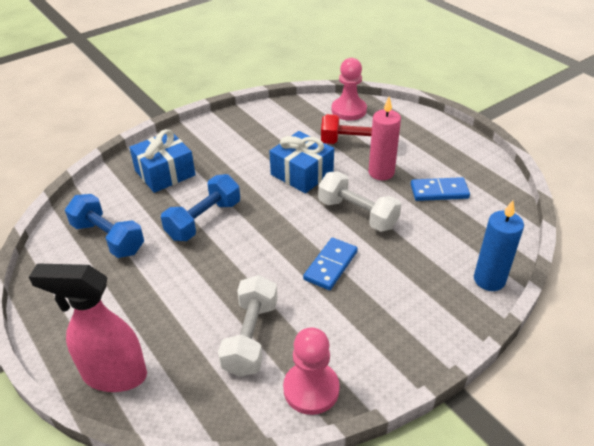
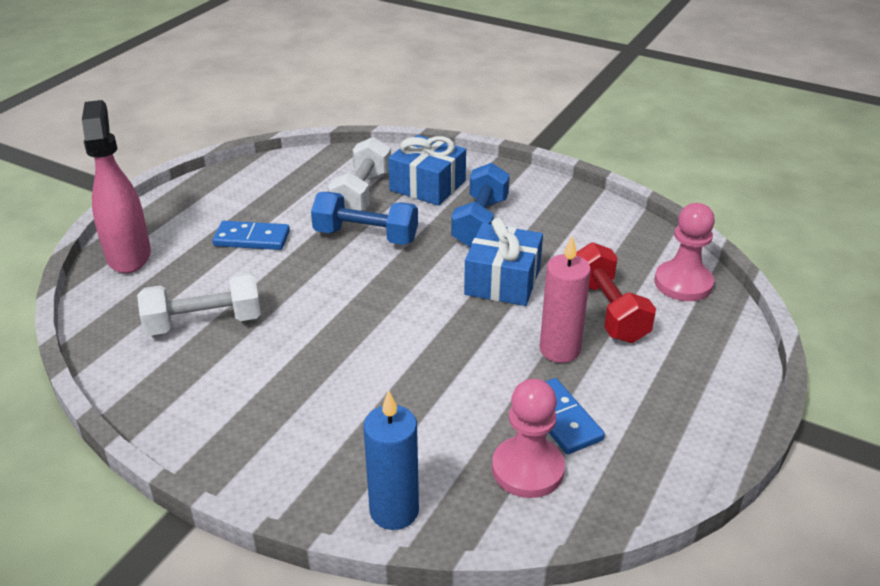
camera: 65 degrees right, 5 degrees down
(108, 238) = (303, 189): blue dumbbell -> blue dumbbell (480, 222)
(311, 389) = (146, 386): pink pawn -> pink pawn (527, 469)
(330, 265) = (343, 351): blue domino -> blue domino (252, 238)
(357, 214) = (454, 349): white dumbbell -> white dumbbell (362, 194)

